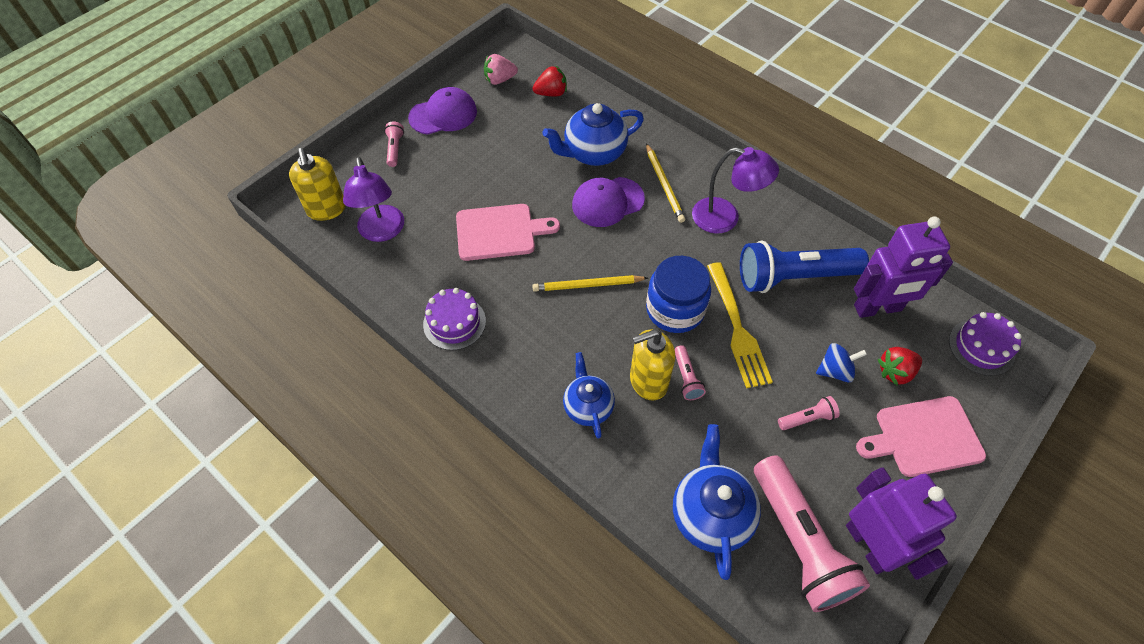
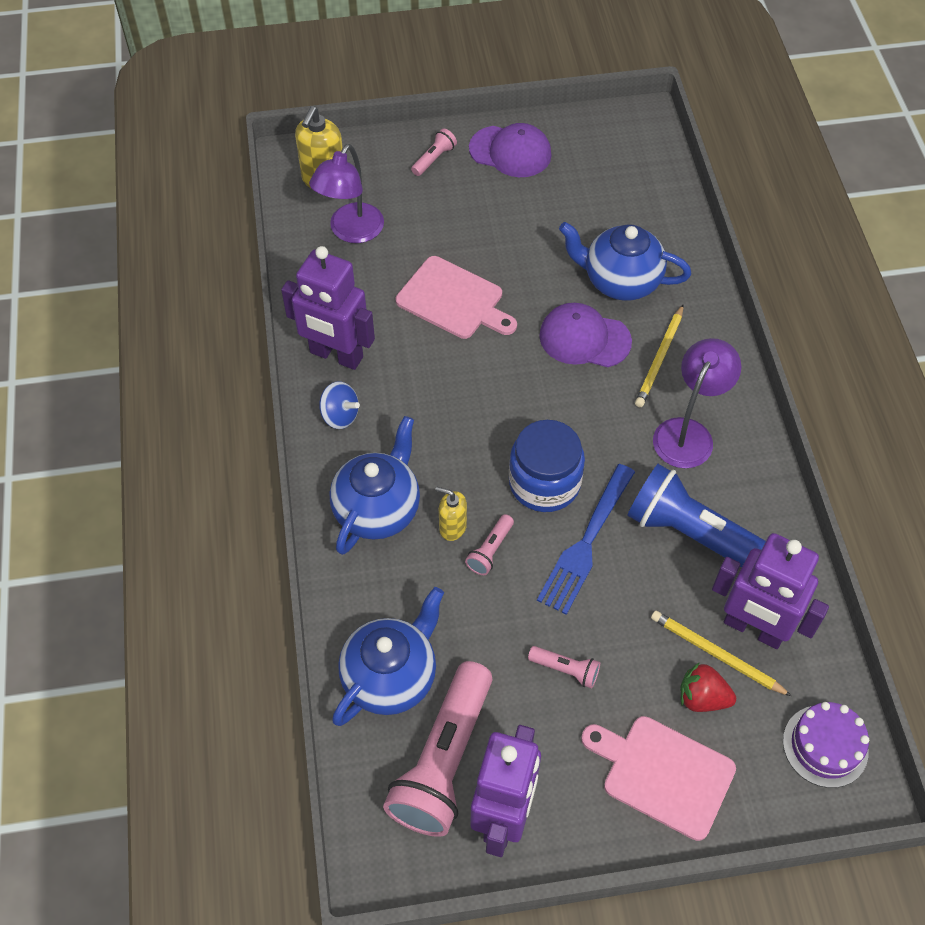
camera: 40 degrees right, 0 degrees up
(454, 323) = (336, 355): purple cake -> purple robot
(500, 80) = (600, 148): pink strawberry -> none
(551, 93) = (639, 193): red strawberry -> none
(587, 285) = (485, 404): yellow pencil -> yellow pencil (716, 654)
(588, 407) = (378, 509): blue teapot -> blue teapot, size x1.53
(648, 381) = (452, 527): yellow soap dispenser -> yellow soap dispenser, size x0.61
(725, 218) = (688, 433): purple lamp -> purple lamp turned 120 degrees counterclockwise
(736, 328) = (586, 542): yellow fork -> blue fork
(835, 371) = (641, 650): blue spinning top -> blue spinning top (340, 416)

